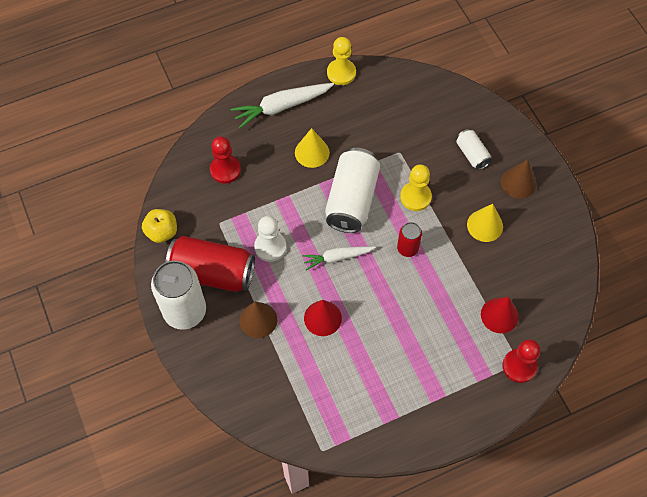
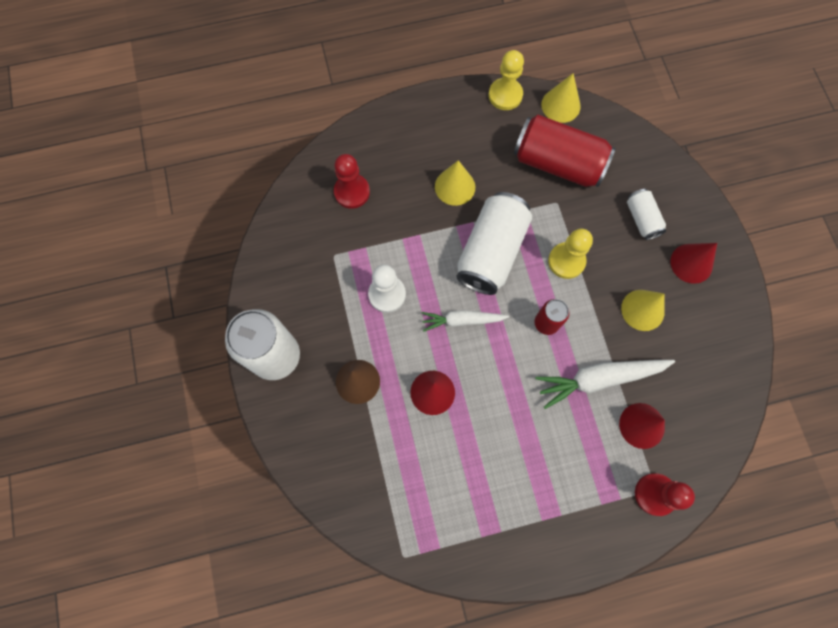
camera: 10 degrees right, 10 degrees up
(162, 232) = (267, 255): yellow apple -> none
(212, 272) = (315, 314): red can -> red can (558, 163)
(281, 107) = (429, 126): white carrot -> white carrot (599, 379)
(389, 74) = (560, 105): none -> yellow cone
(518, 183) = (691, 263): brown cone -> red cone

